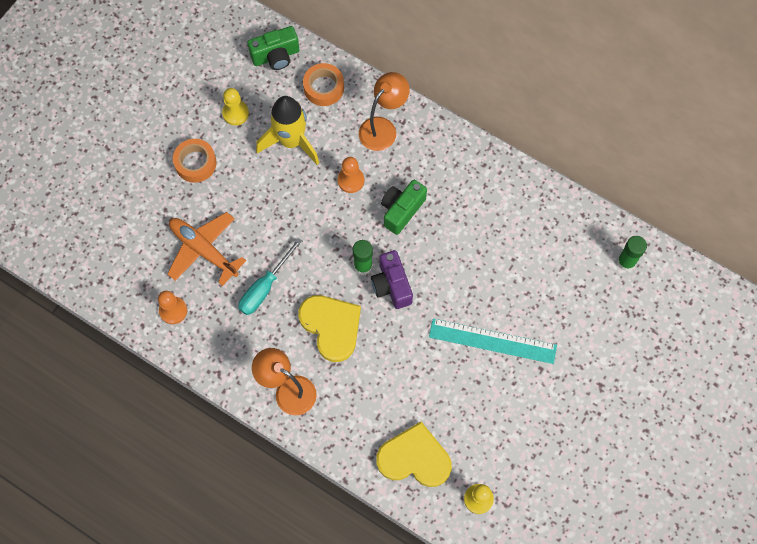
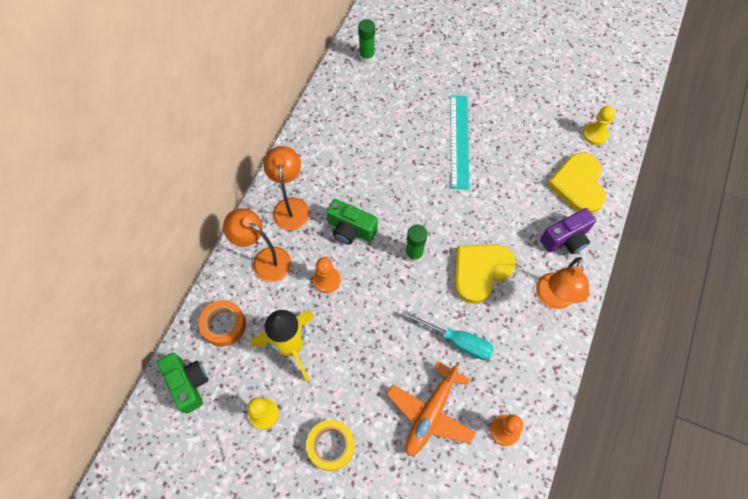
camera: 100 degrees left, 5 degrees down
(195, 163) = (331, 446): orange tape -> yellow tape
(391, 285) = (427, 226): purple camera -> purple camera (566, 239)
(438, 157) = (291, 206): none -> orange lamp

